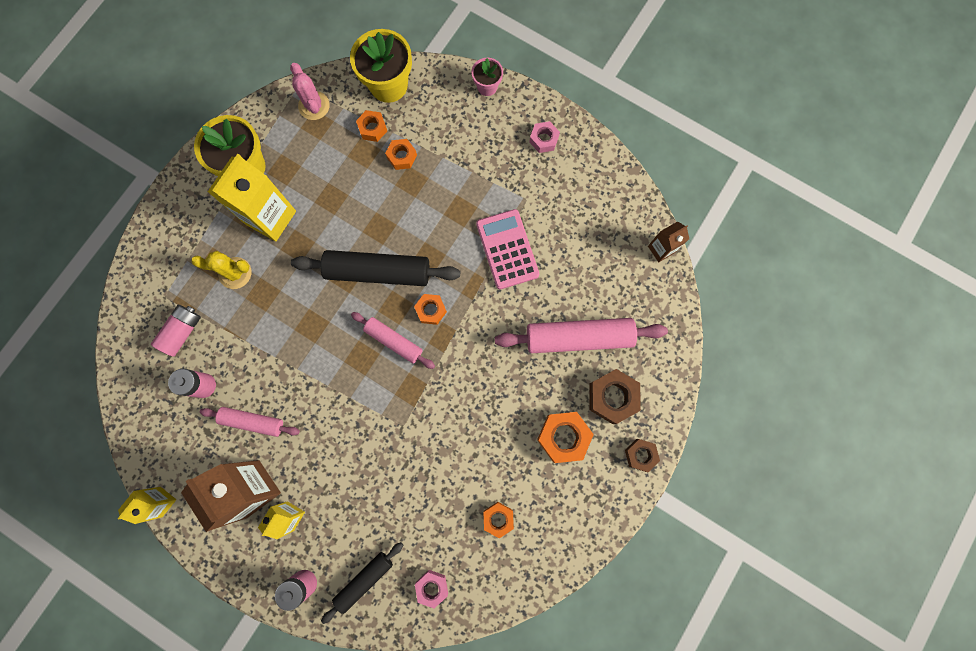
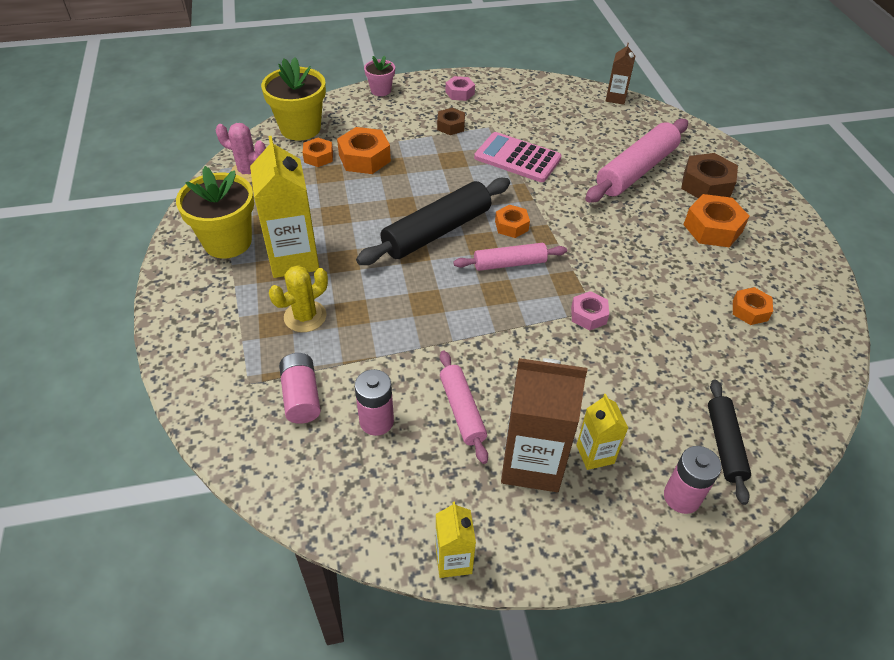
camera: 45 degrees left, 30 degrees down
(252, 421) = (462, 410): pink rolling pin -> pink rolling pin turned 75 degrees counterclockwise
(402, 156) = (364, 158): orange nut -> orange nut, size x1.64
(432, 587) = (779, 399): pink nut -> pink nut (588, 315)
(640, 455) = (772, 201): brown nut -> brown nut (451, 126)

